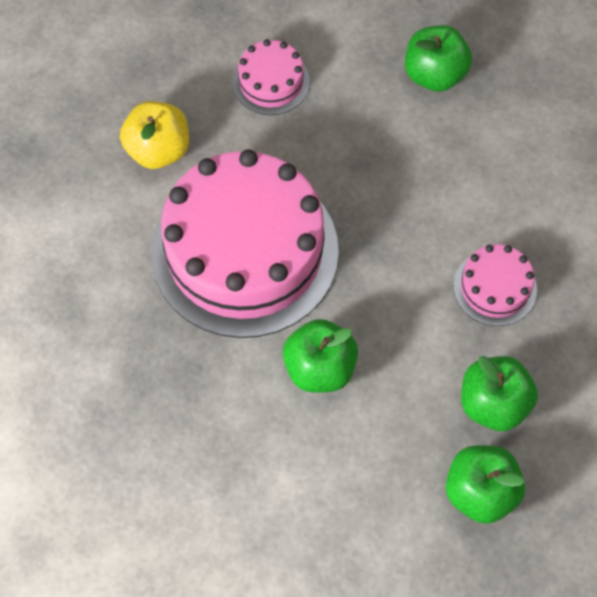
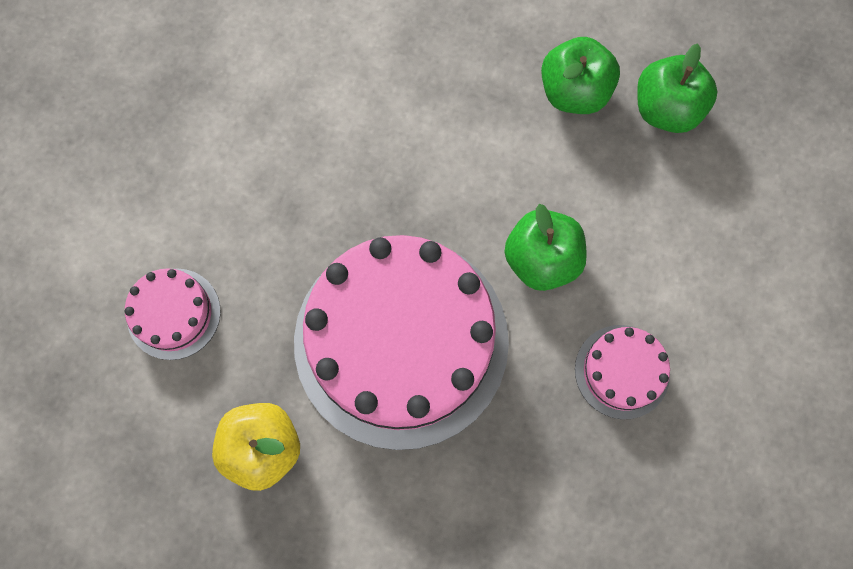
camera: 90 degrees left, 10 degrees up
(434, 75) = (177, 130): green apple -> none
(495, 287) = (445, 83): pink cake -> pink cake (622, 371)

